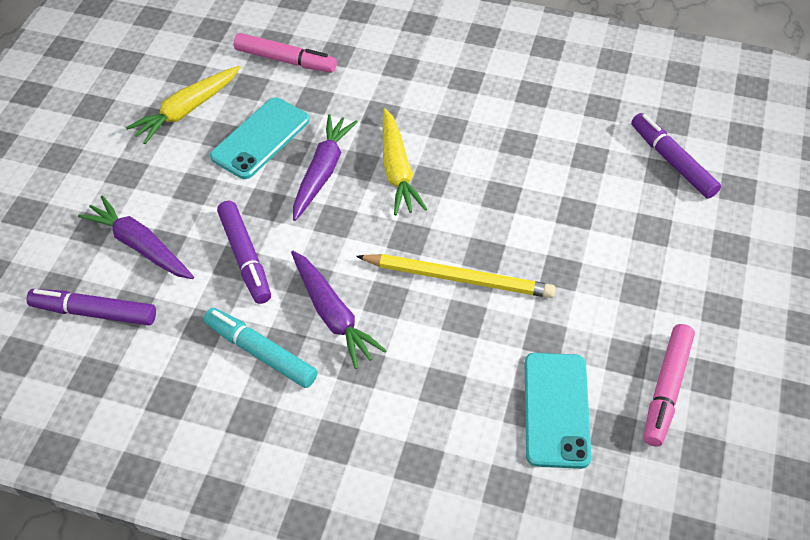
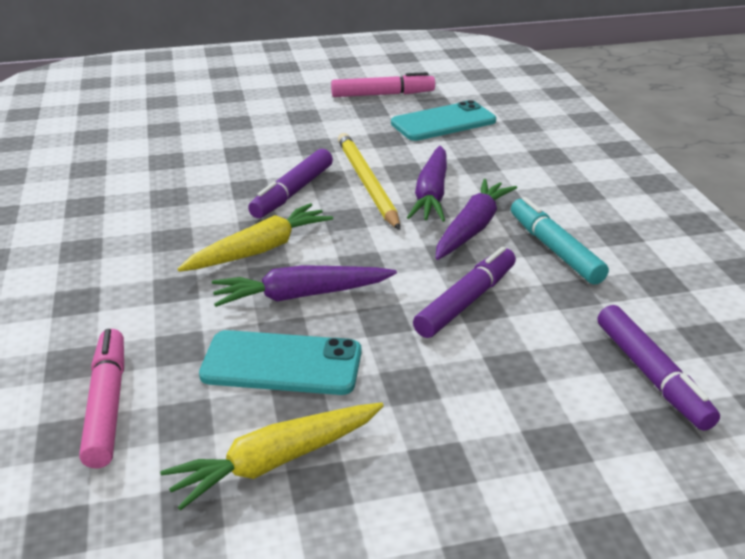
camera: 120 degrees left, 20 degrees down
(140, 246) = (535, 386): purple carrot -> purple carrot (431, 194)
(187, 110) = (276, 461): yellow carrot -> yellow carrot turned 135 degrees clockwise
(261, 353) = (555, 250): turquoise marker -> turquoise marker turned 150 degrees clockwise
(672, 162) = (147, 127): purple marker -> purple marker (293, 192)

